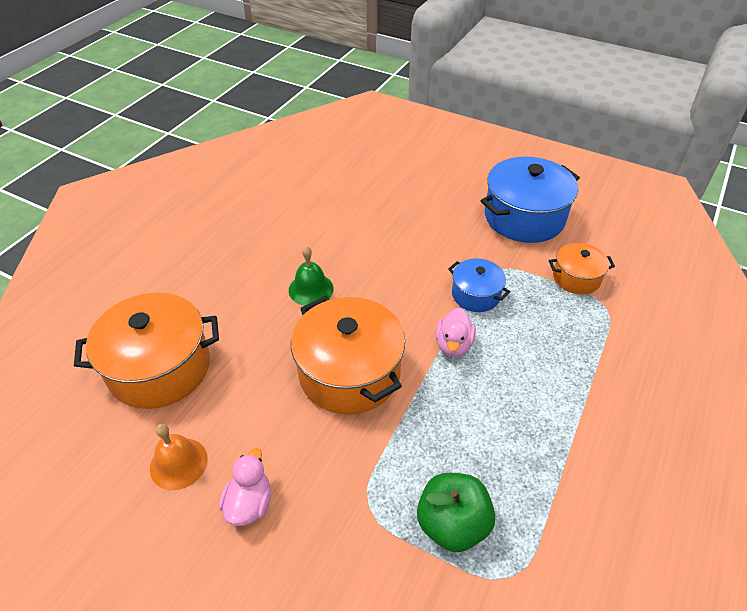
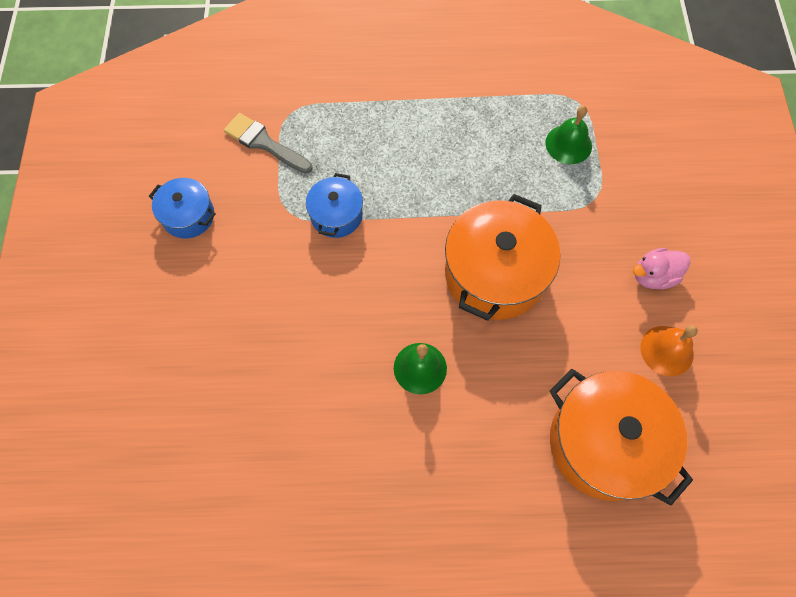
camera: 120 degrees left, 20 degrees up
(452, 524) = (568, 144): green apple -> green bell
(453, 345) = (410, 208): pink duck -> none
(524, 217) = (188, 216): blue pot -> blue pot, size x0.54
(576, 278) = (264, 143): orange pot -> grey brush

